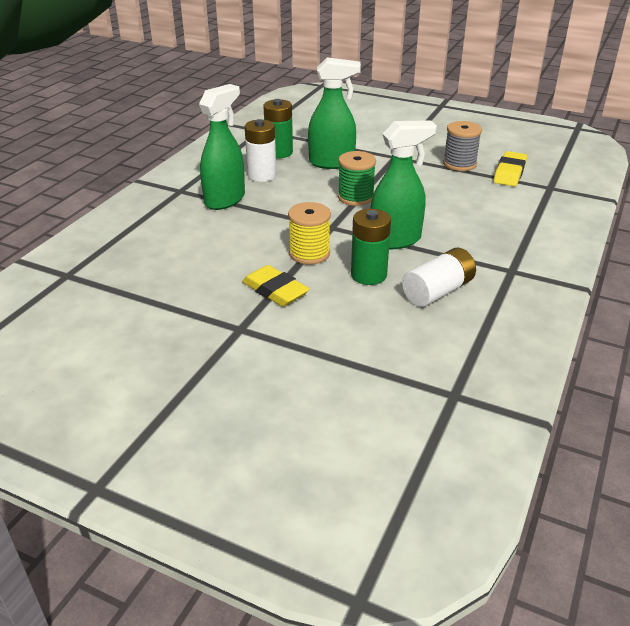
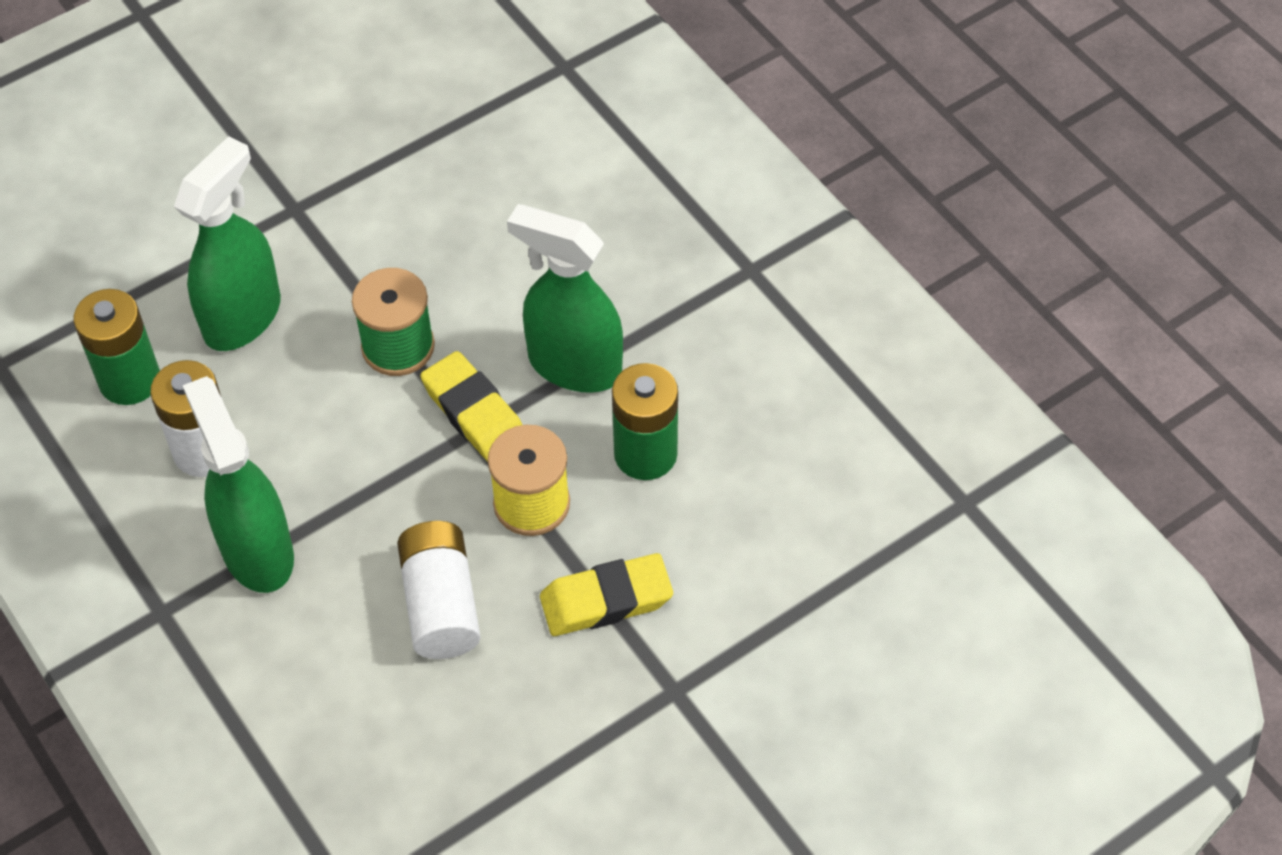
camera: 60 degrees left, 20 degrees up
(395, 240) = (574, 365): green spray bottle -> green spray bottle turned 75 degrees counterclockwise
(437, 291) = (743, 390): white battery -> white battery (441, 604)
(459, 164) = (396, 133): grey spool -> none
(509, 173) = (480, 87): yellow eraser -> yellow eraser (474, 413)

